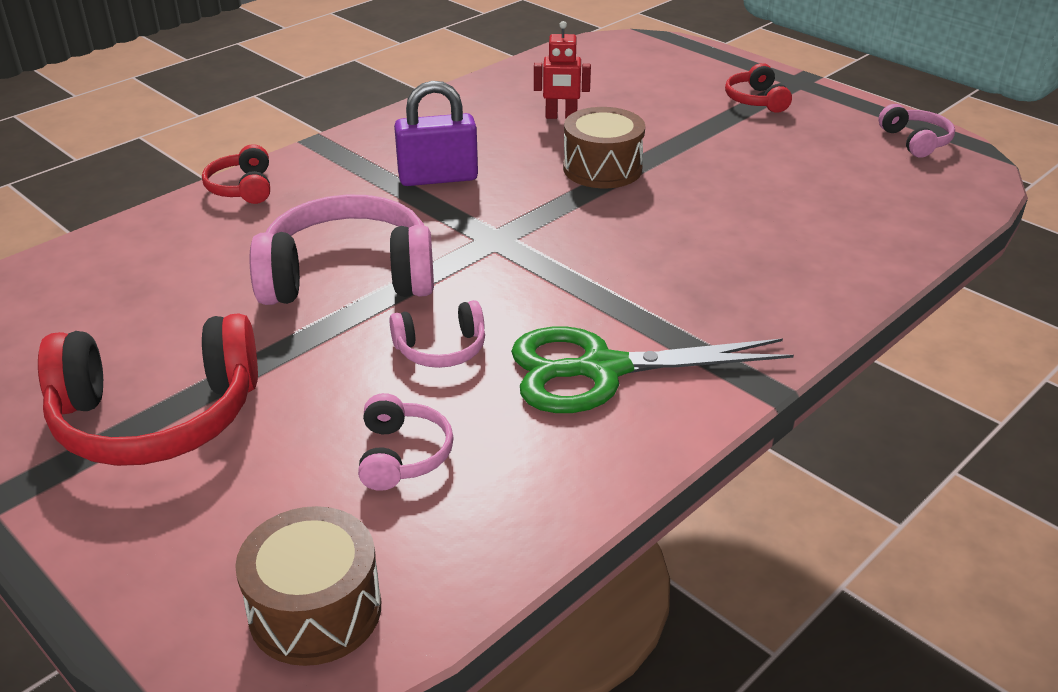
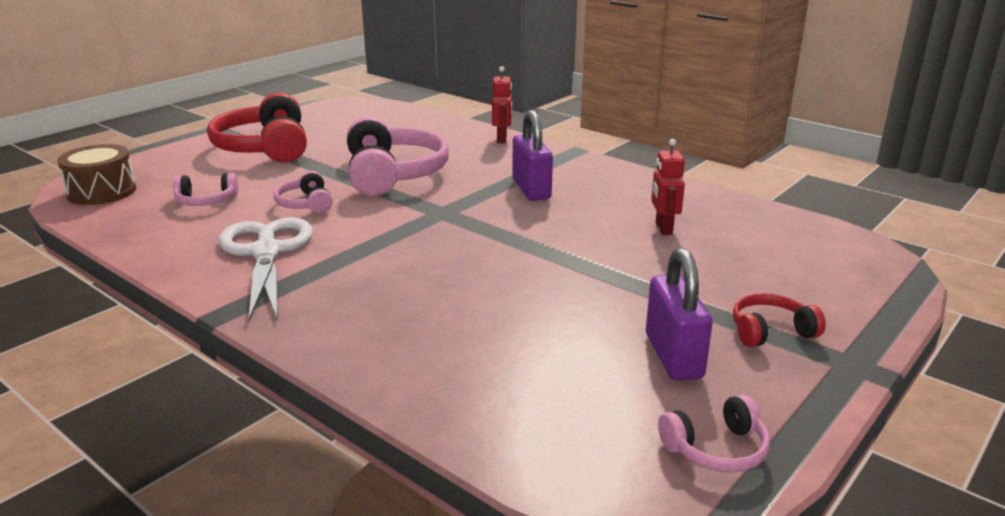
camera: 85 degrees right, 10 degrees down
(242, 188) = (502, 139): red headphones -> red robot
(601, 369) = (266, 252): green scissors -> white scissors
(602, 168) = (566, 248): brown drum -> none
(801, 141) = (673, 356): none -> purple padlock

